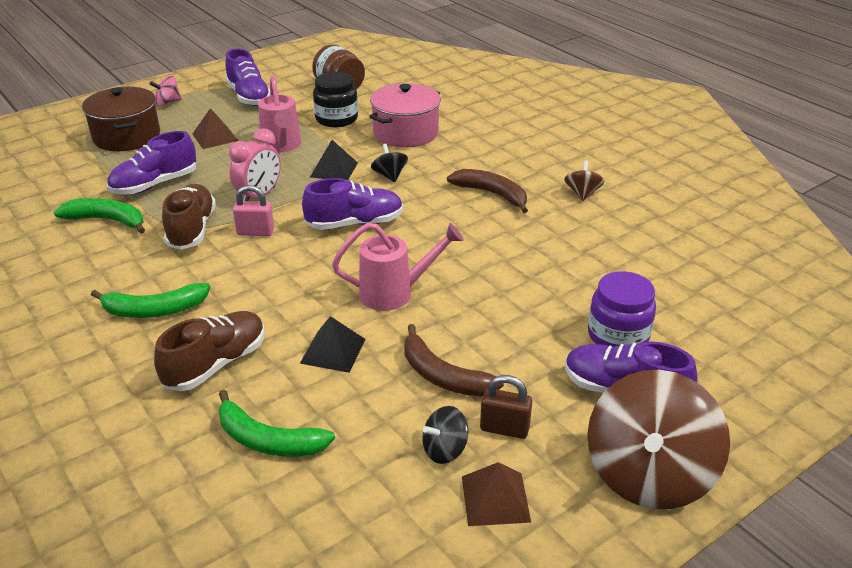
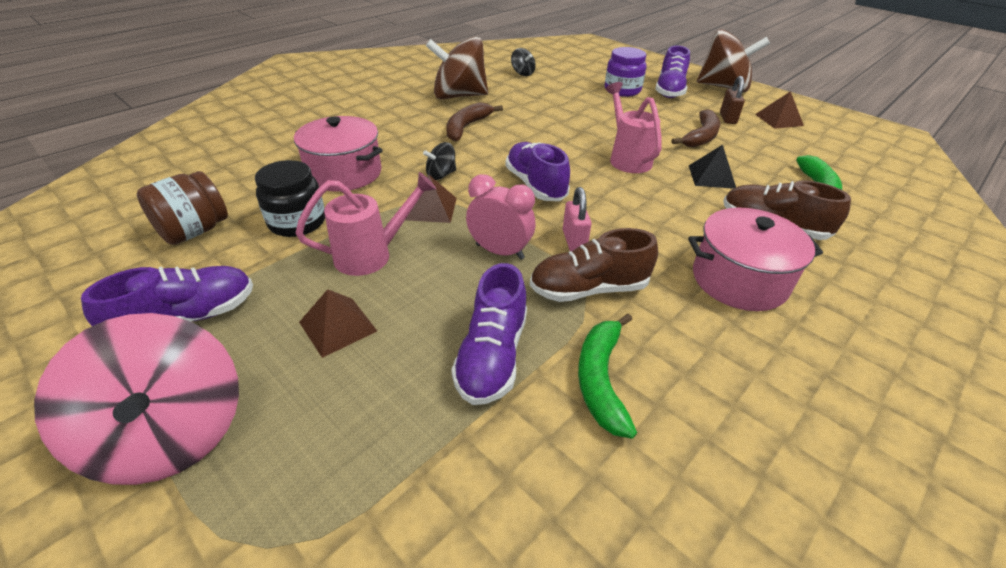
camera: 100 degrees left, 5 degrees up
(127, 136) = (322, 454): brown pot -> none
(154, 310) = (739, 280): green banana -> pink pot
(155, 185) = (492, 356): purple shoe -> purple shoe turned 60 degrees clockwise
(168, 103) = (171, 433): pink spinning top -> pink spinning top, size x2.26
(334, 170) = (431, 208): black pyramid -> brown pyramid
(444, 450) = (761, 133): black spinning top -> black spinning top (522, 73)
(582, 194) = (459, 96): brown spinning top -> brown spinning top, size x2.26

